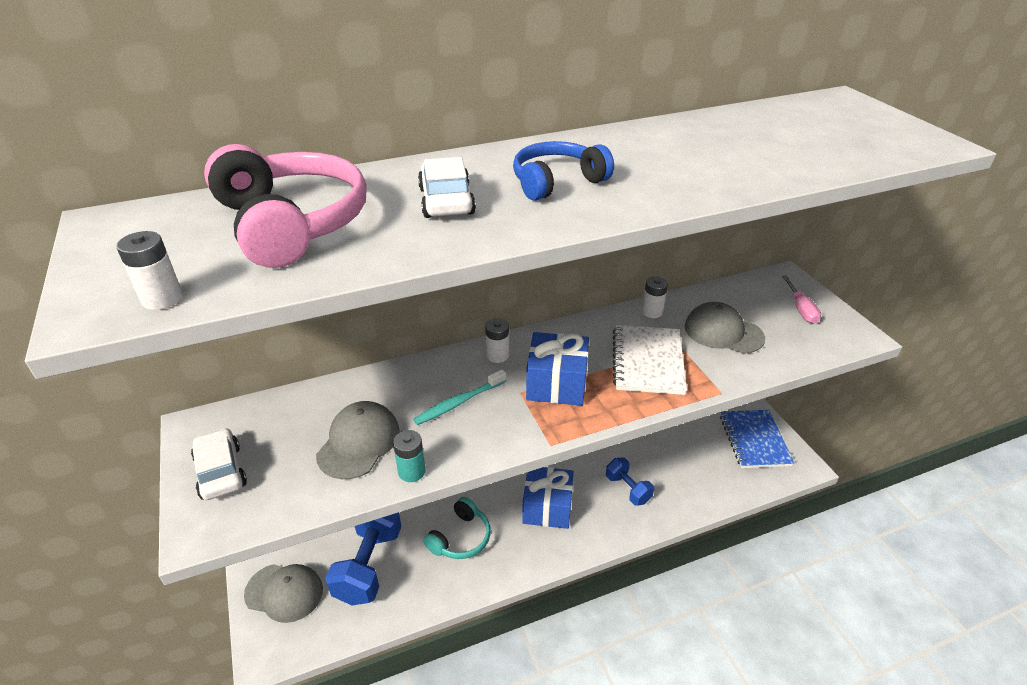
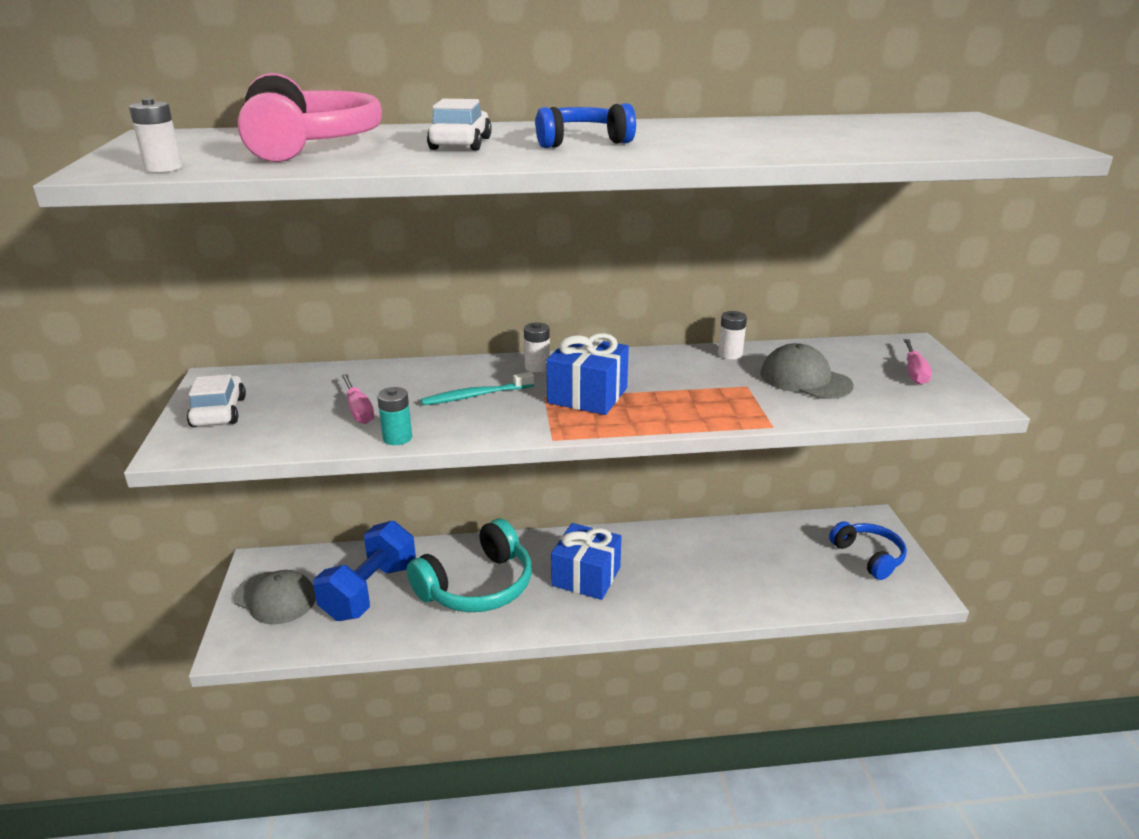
camera: 15 degrees right, 10 degrees down
(359, 442) = (358, 410): grey cap -> pink screwdriver
(461, 538) = (477, 586): turquoise headphones -> turquoise headphones, size x1.59
(627, 489) = (688, 576): blue dumbbell -> none
(648, 361) = (701, 391): white notebook -> none
(754, 440) = (869, 556): blue notebook -> blue headphones

